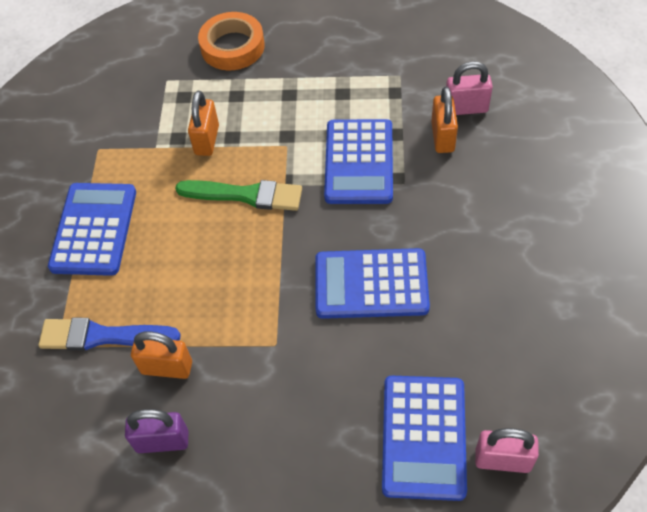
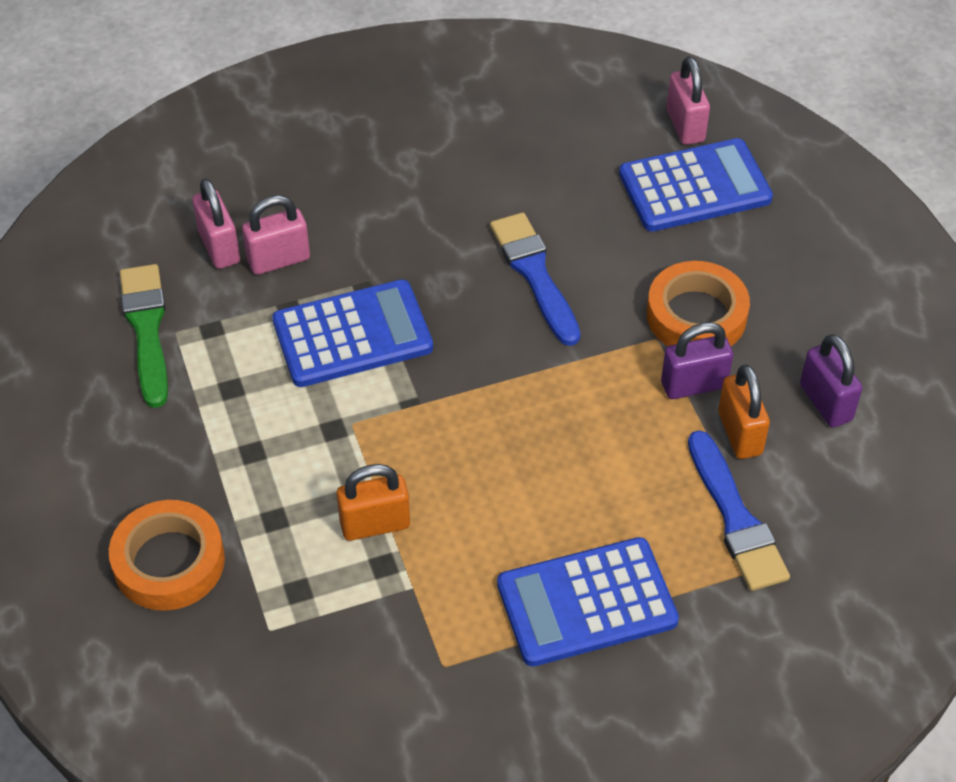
camera: 115 degrees left, 5 degrees down
(222, 354) = (693, 385): none -> purple padlock
(245, 195) = (455, 442): green brush -> green brush (147, 329)
(285, 381) = (696, 315): none -> orange tape
(371, 284) = (534, 274): blue calculator -> blue brush
(442, 137) = (278, 260): orange padlock -> pink padlock

